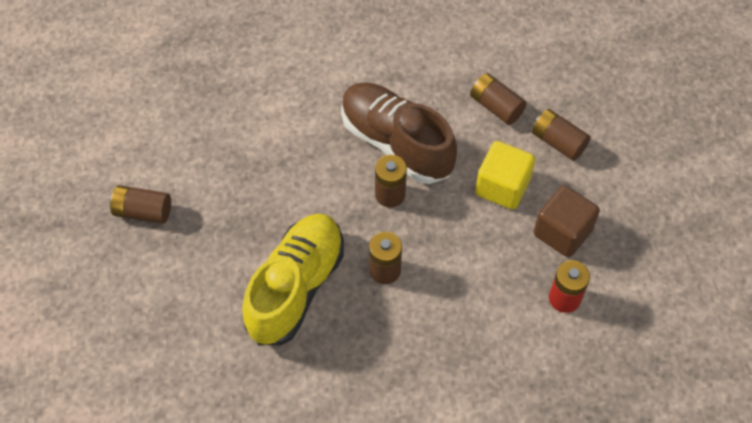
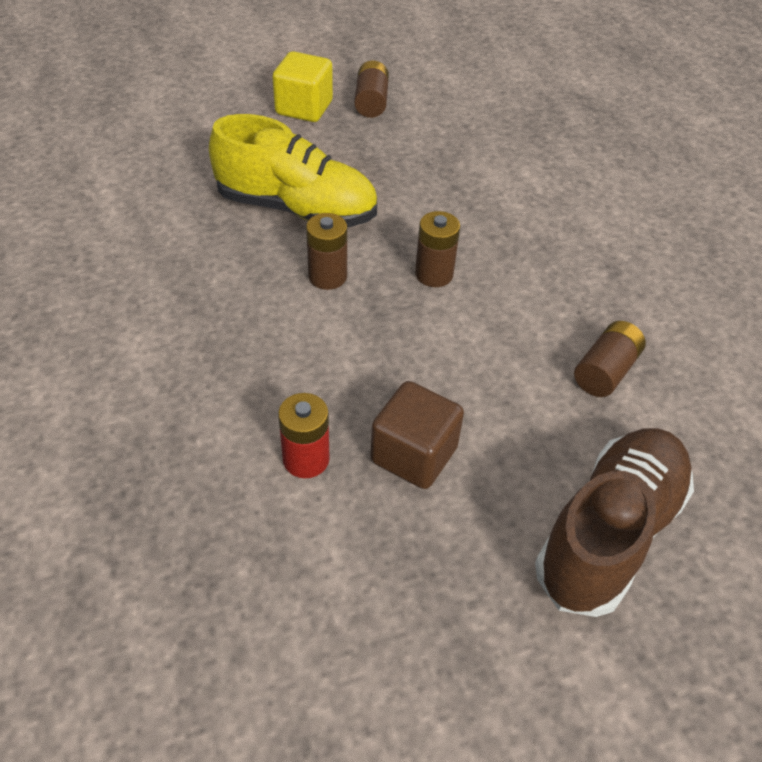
camera: 80 degrees right, 10 degrees down
(396, 143) = (510, 275): brown shoe -> brown shoe (609, 533)
(502, 187) = (473, 383): yellow cube -> yellow cube (304, 108)
(558, 142) = (569, 446): brown battery -> none

